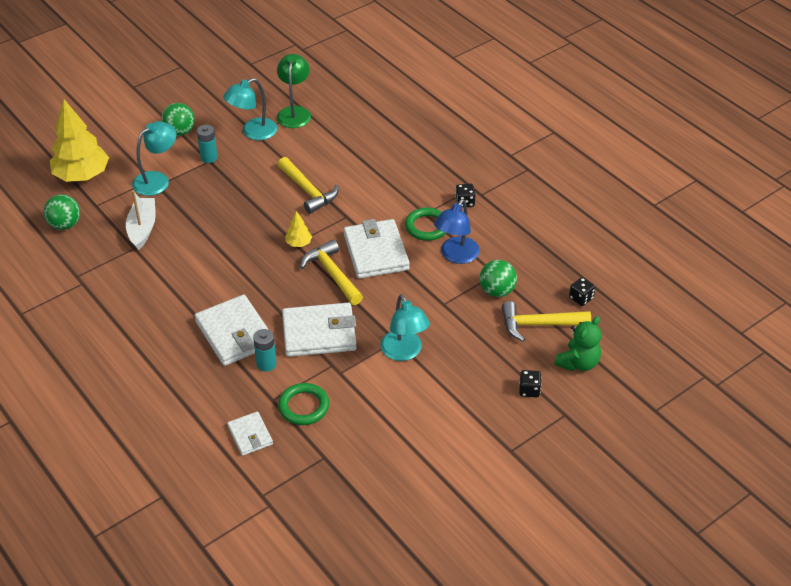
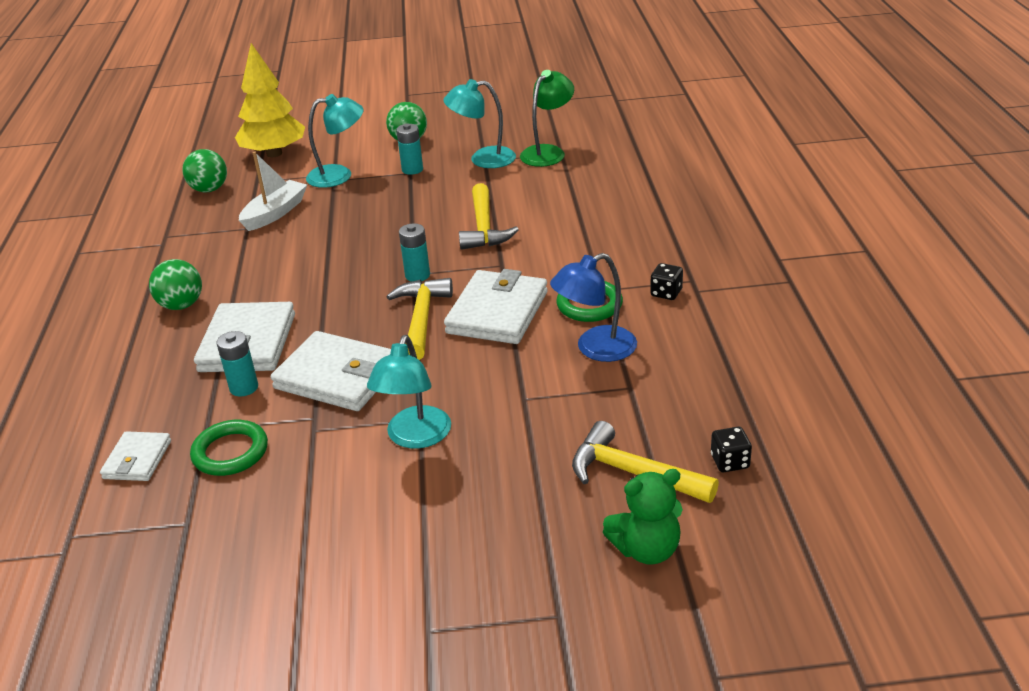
camera: 35 degrees right, 10 degrees down
(298, 243) = (417, 275): yellow tree -> turquoise battery
(497, 291) = (612, 409): green ball -> green ball (181, 305)
(529, 390) = (536, 556): black dice -> none

